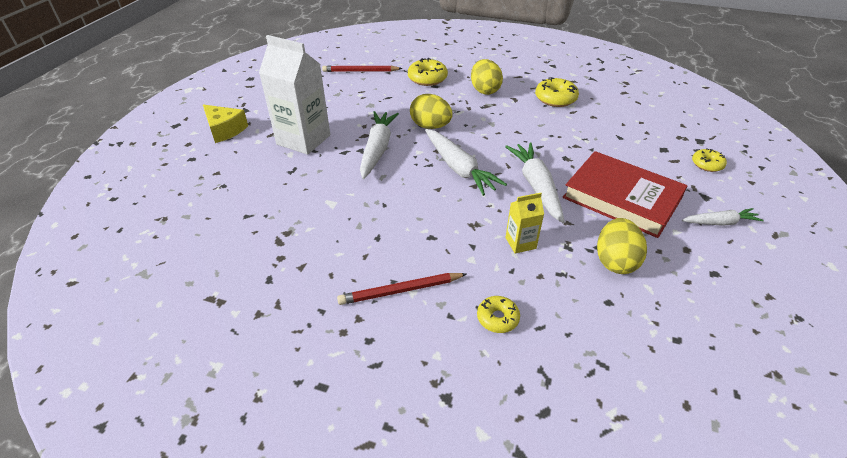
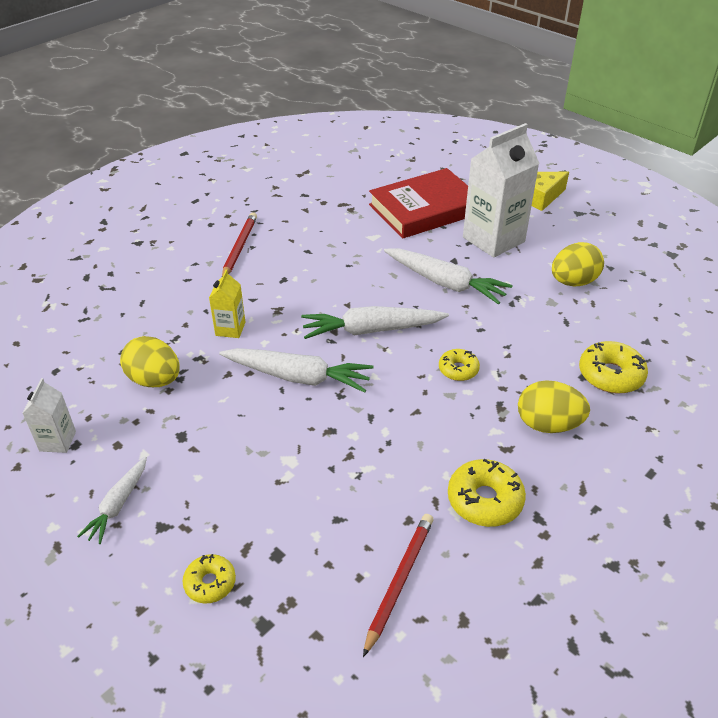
camera: 115 degrees right, 0 degrees up
(360, 71) = (657, 316): red pencil -> red pencil (399, 581)
(430, 126) = (472, 336): yellow egg -> yellow egg (573, 282)
(497, 318) = (170, 284): yellow donut -> yellow donut (458, 369)
(621, 198) = (225, 439): red book -> red book (425, 209)
(725, 286) = (57, 441): none -> white carton

